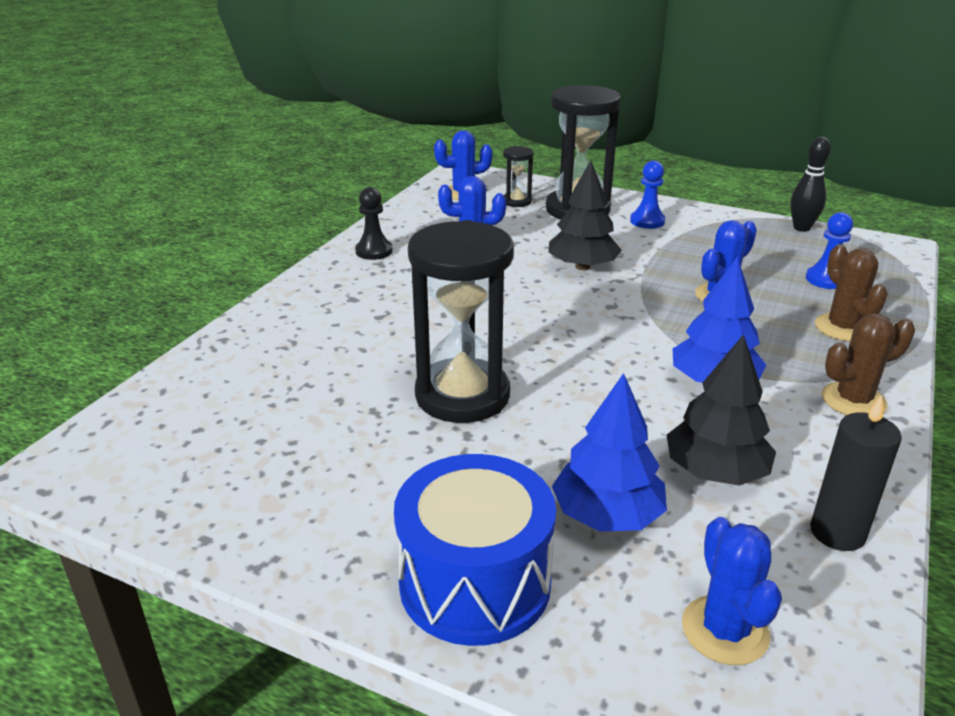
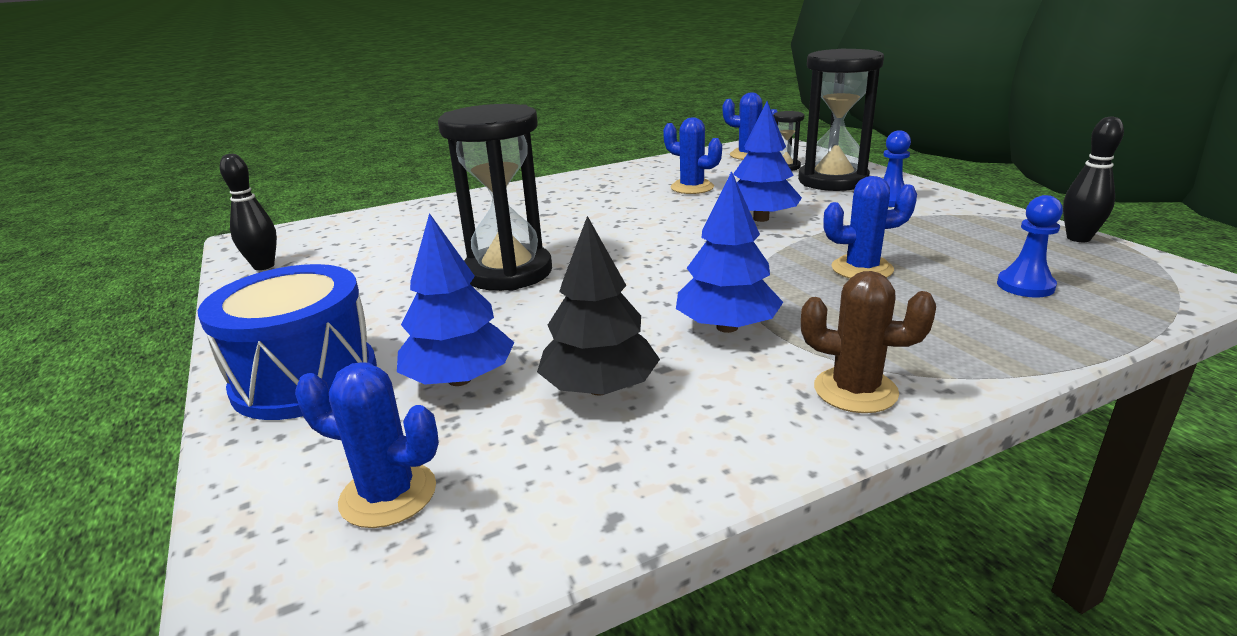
camera: 40 degrees right, 5 degrees down
(161, 491) = (264, 266): none -> black bowling pin
(374, 251) = (612, 177): black pawn -> none
(582, 267) = (761, 219): black tree -> blue tree
(725, 630) = (388, 495): blue cactus -> blue cactus turned 75 degrees clockwise
(837, 533) = (621, 481): black candle -> none
(842, 328) = (965, 329): brown cactus -> none

